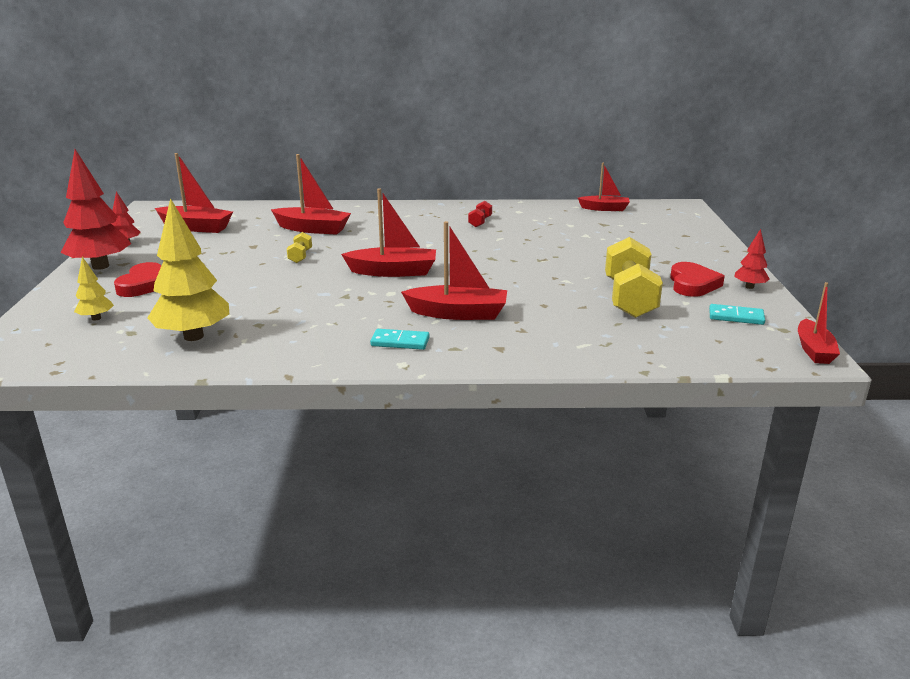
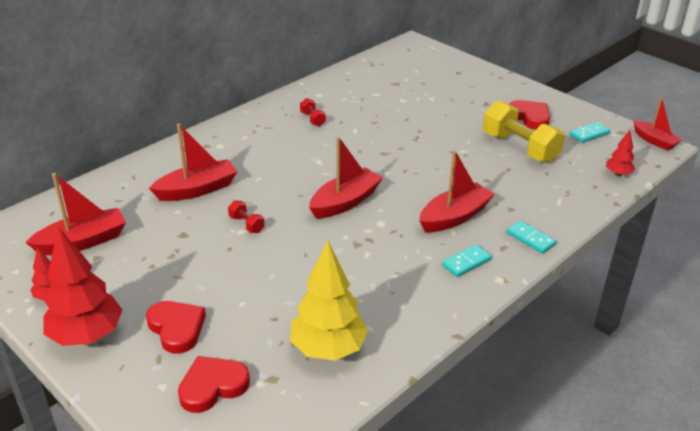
camera: 45 degrees left, 10 degrees up
(96, 318) = (212, 386): yellow tree -> red heart
(300, 256) = (246, 224): yellow dumbbell -> red dumbbell
(492, 354) = (530, 239): none -> turquoise domino
(604, 208) = (371, 66): red boat -> none
(749, 287) = (558, 105): red tree -> red tree (618, 174)

